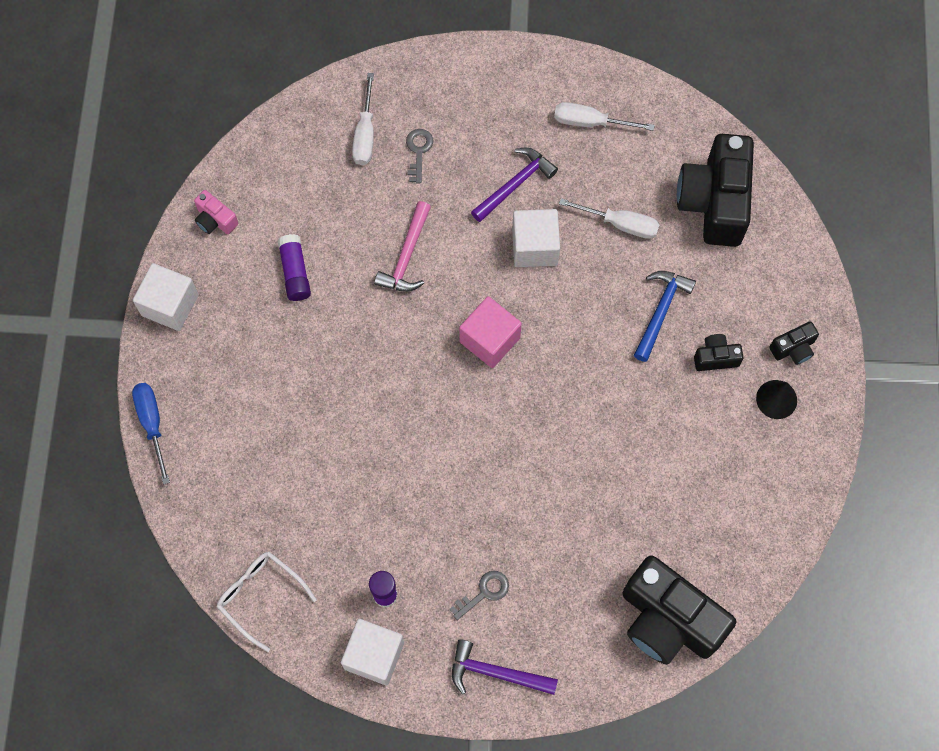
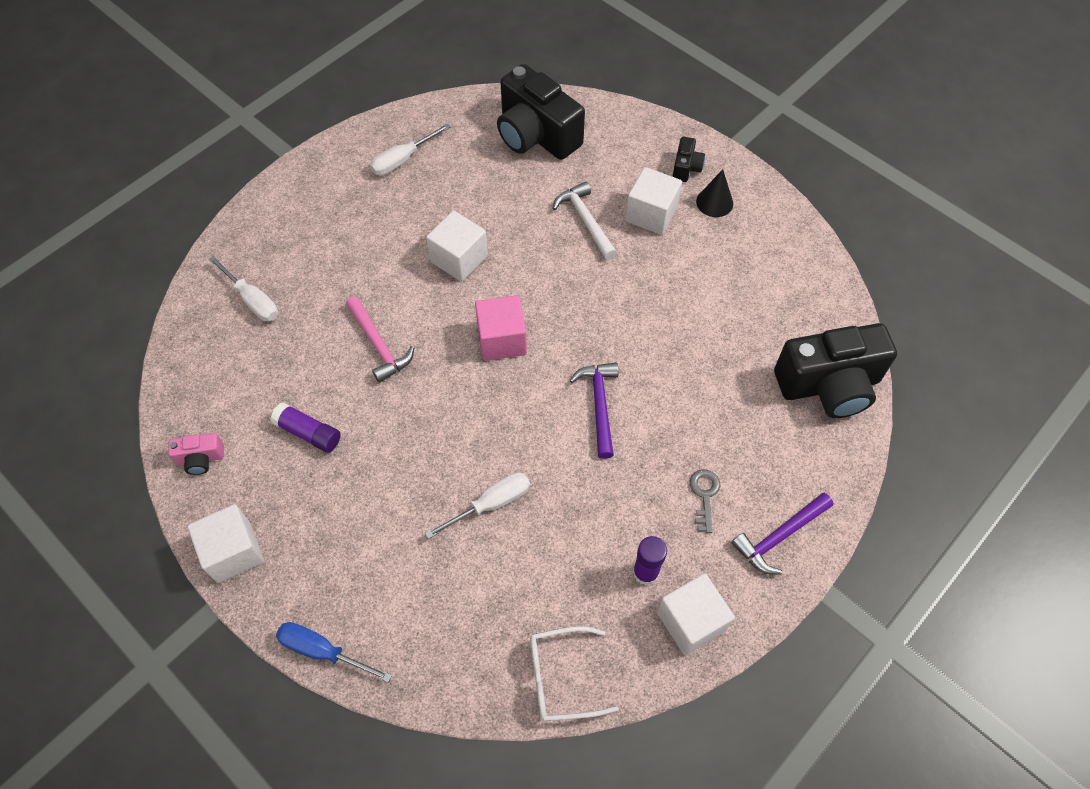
camera: 50 degrees left, 10 degrees down
(418, 151) = (306, 276): grey key -> none
(515, 184) = (399, 236): purple hammer -> purple hammer (599, 405)
(620, 224) = (496, 197): white screwdriver -> white screwdriver (491, 504)
(660, 311) = (585, 220): blue hammer -> white hammer
(715, 357) = (651, 214): black camera -> white cube

